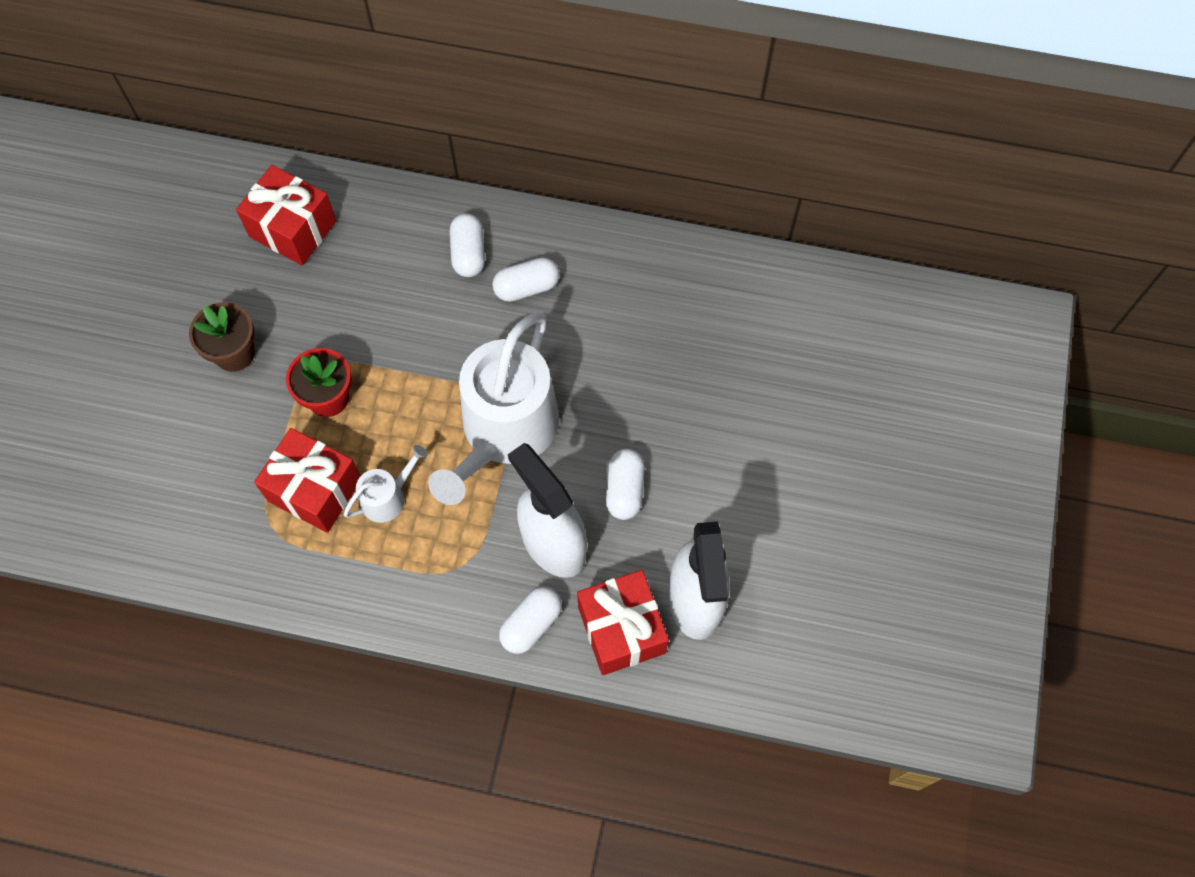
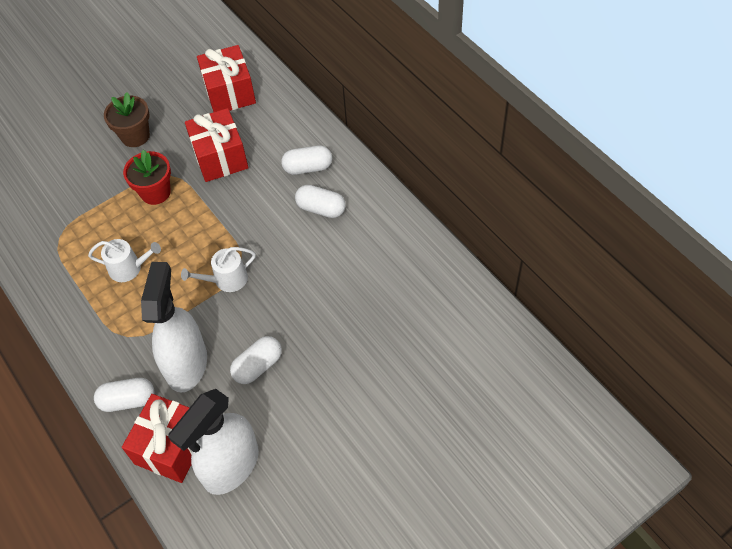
camera: 45 degrees right, 10 degrees down
(315, 490) = (99, 236): red gift -> red gift (220, 157)
(468, 253) = (308, 168): white capsule -> white capsule turned 45 degrees clockwise
(505, 431) = (226, 280): white watering can -> white watering can, size x0.44

